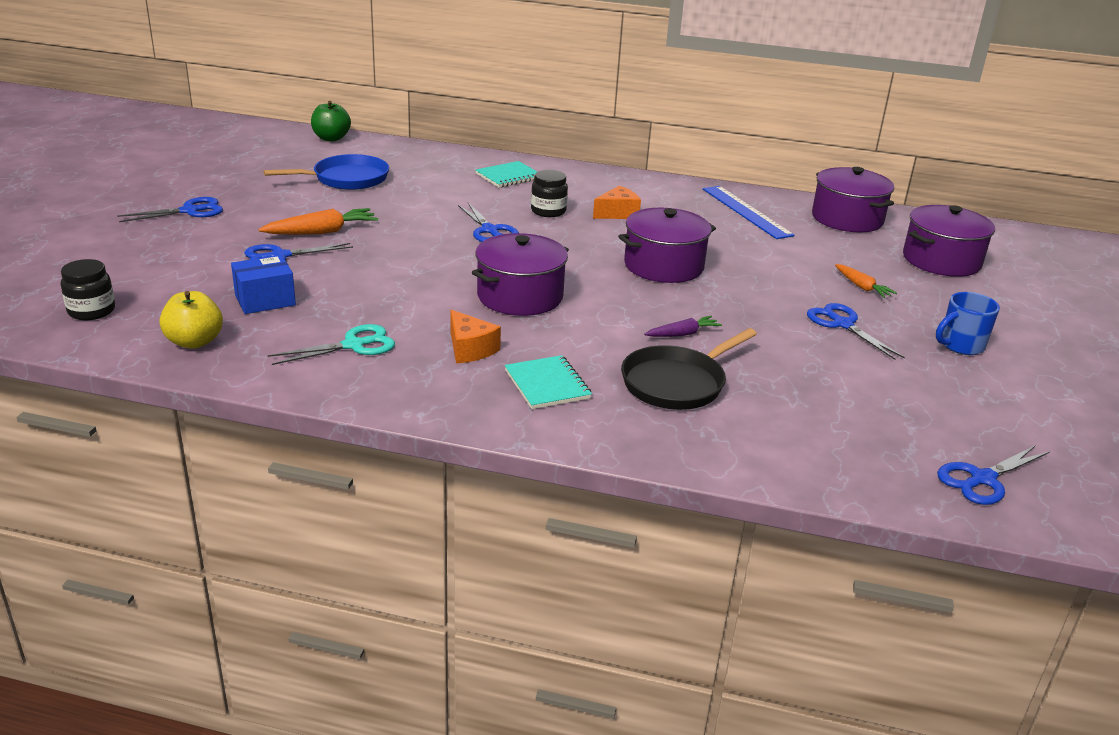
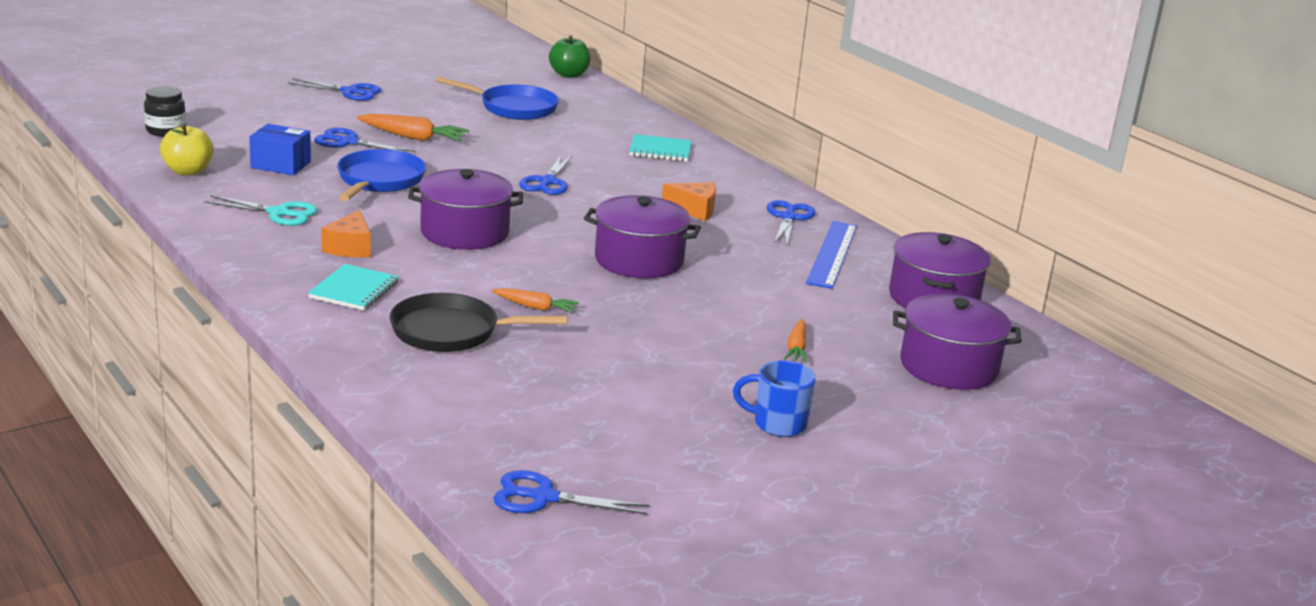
camera: 40 degrees right, 5 degrees down
(372, 280) = (379, 180): none -> blue pan
(548, 211) = (632, 187): black jar -> none
(682, 334) = (535, 307): purple carrot -> orange carrot
(842, 324) = (699, 362): blue scissors -> blue scissors (788, 218)

